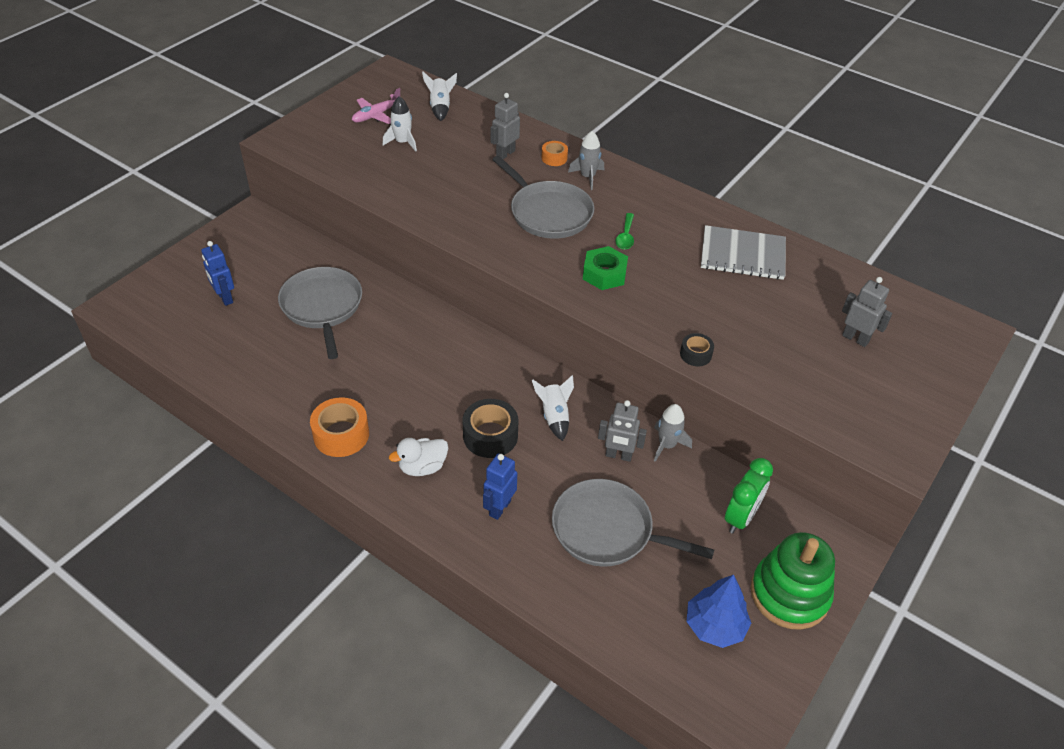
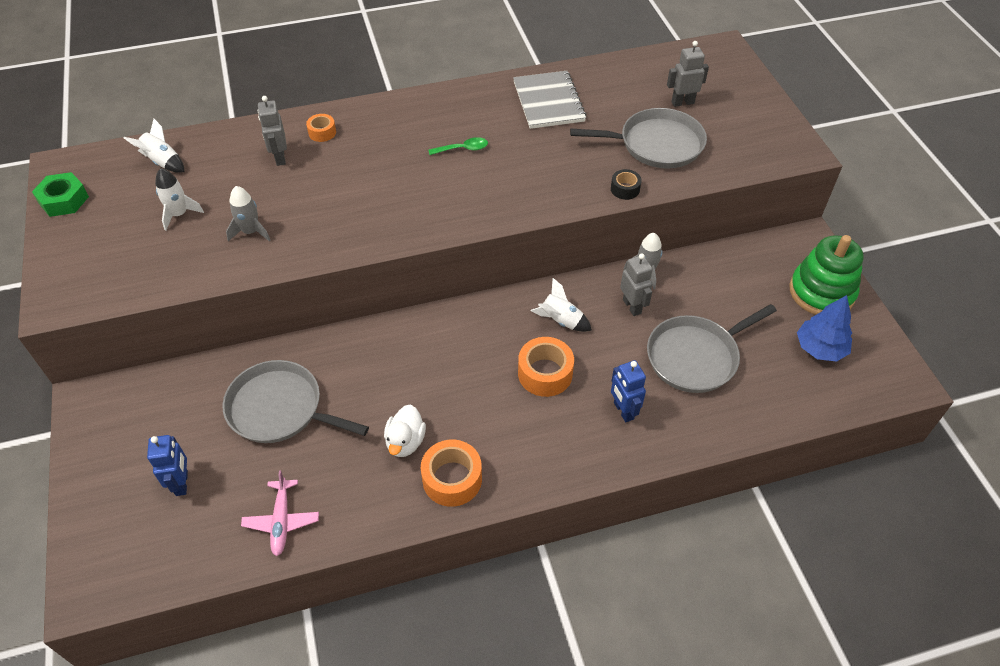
camera: 50 degrees left, 5 degrees up
(225, 298) = (182, 483): blue robot -> blue robot turned 105 degrees counterclockwise
(376, 115) = (115, 210): pink plane -> pink plane (281, 521)
(422, 467) = (539, 439): white duck -> white duck (405, 442)
(490, 436) = (545, 373): black tape -> orange tape
(548, 213) = (385, 176): grey pan -> grey pan (656, 144)
(587, 177) = (369, 127): grey rocket -> grey rocket (251, 232)
(604, 274) = (492, 186): green nut -> green nut (64, 200)
(618, 455) = (632, 306): grey robot -> grey robot turned 75 degrees counterclockwise
(625, 236) = (463, 149): green spoon -> green spoon turned 60 degrees counterclockwise
(740, 517) = (741, 275): green clock -> none
(742, 255) = (548, 101): grey notebook -> grey notebook turned 60 degrees counterclockwise

